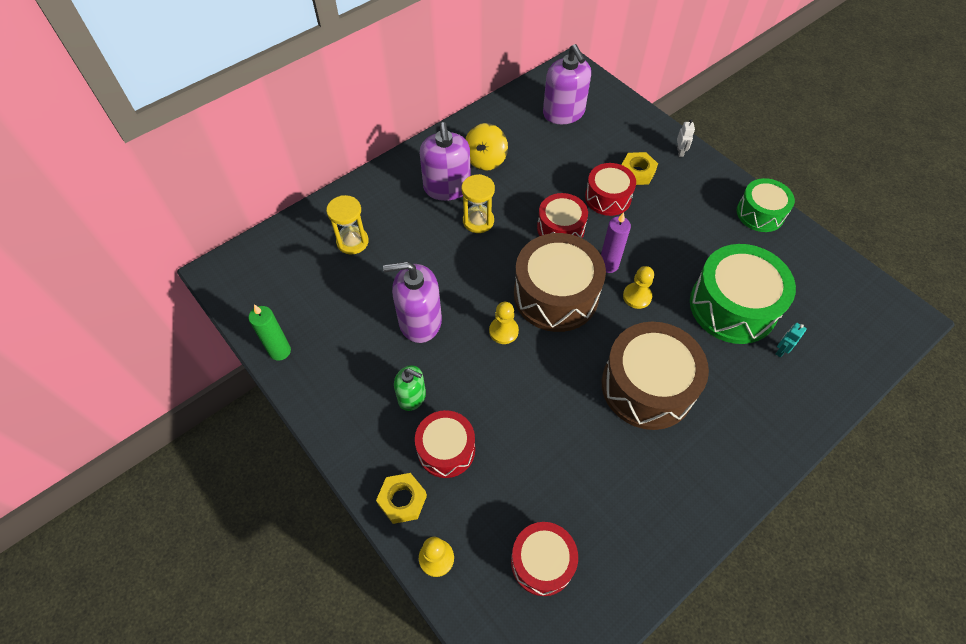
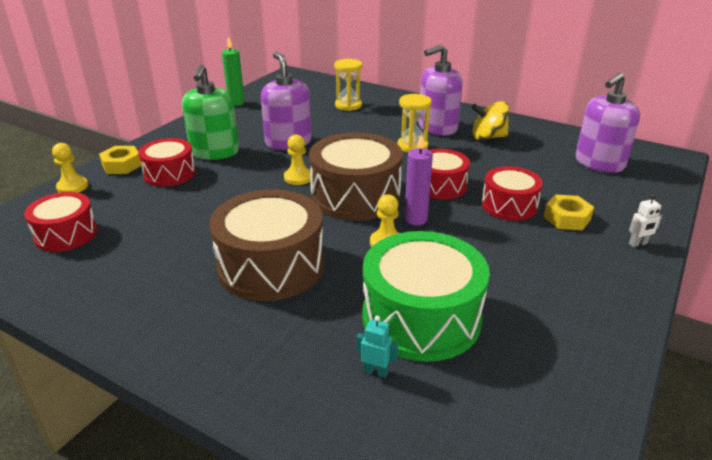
camera: 70 degrees right, 25 degrees down
(412, 396) = (215, 152): green soap dispenser -> green soap dispenser, size x1.71
(760, 213) = (606, 326): green drum -> none

